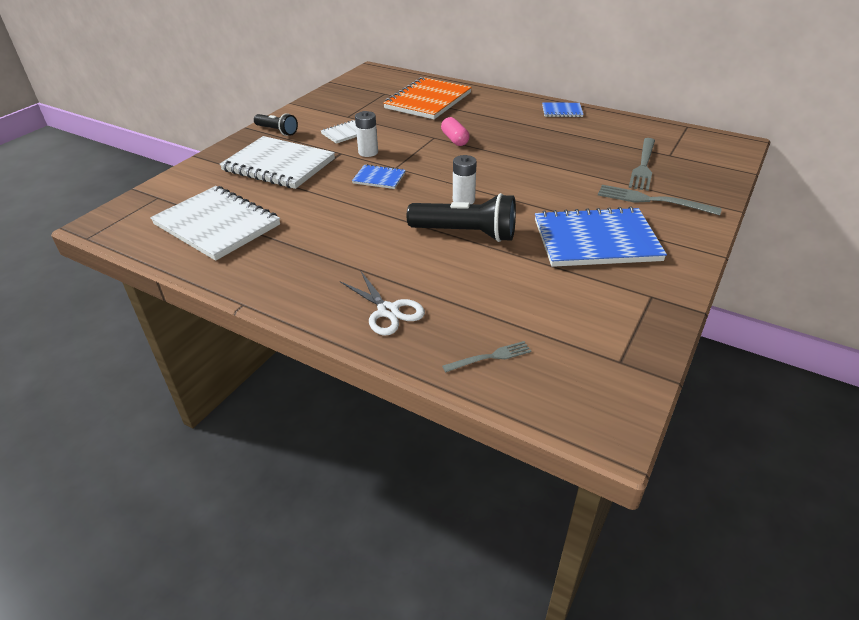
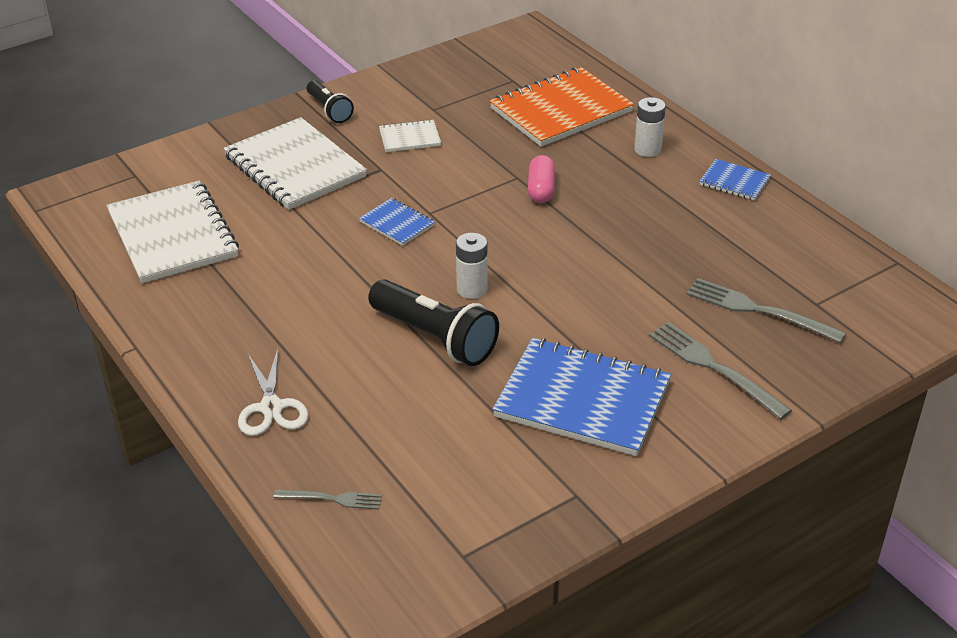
camera: 25 degrees right, 0 degrees up
(368, 152) = (414, 178): white battery -> white battery (647, 149)
(643, 166) = (758, 310): grey fork -> grey fork turned 75 degrees clockwise

